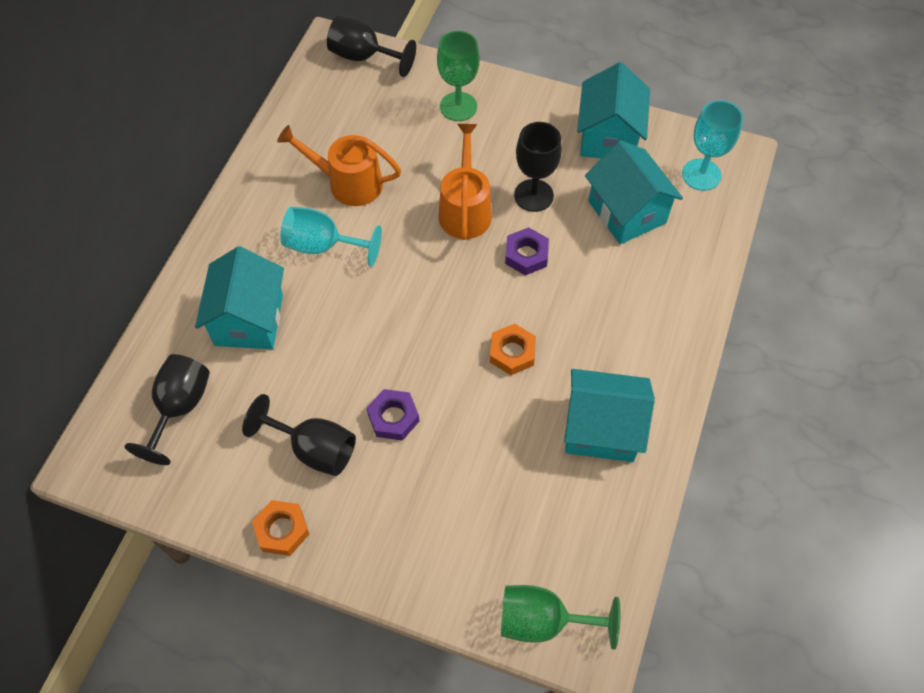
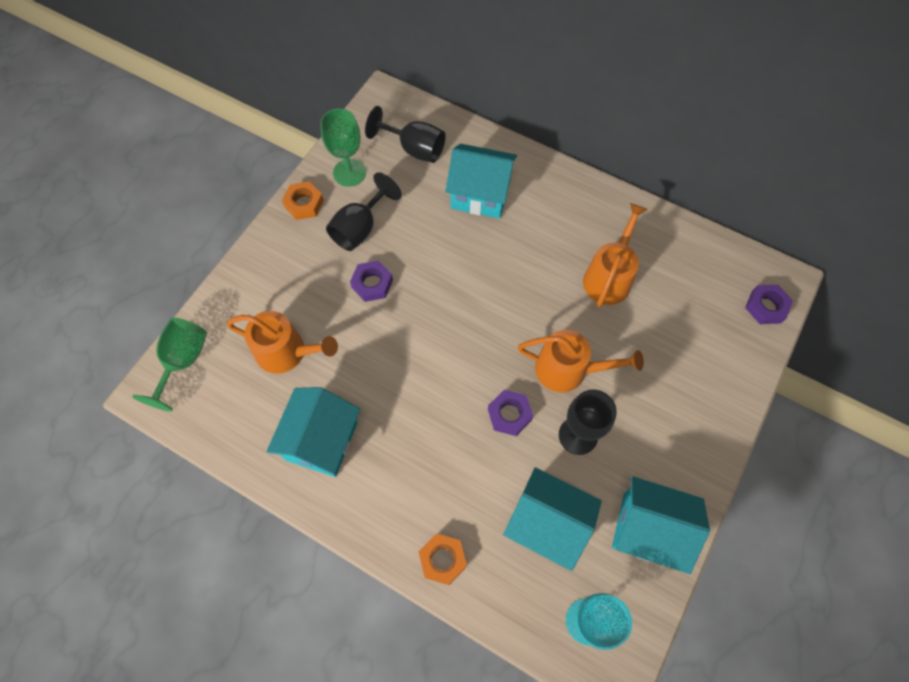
camera: 100 degrees right, 5 degrees up
(323, 246) = (543, 251): turquoise goblet -> none
(364, 57) = (766, 307): black goblet -> purple nut
(458, 106) = (697, 384): green goblet -> green goblet (349, 173)
(503, 495) = (286, 352): none -> orange watering can
(512, 352) = (410, 382): orange nut -> orange nut (442, 559)
(627, 212) = (547, 524): turquoise house -> turquoise house turned 45 degrees clockwise

